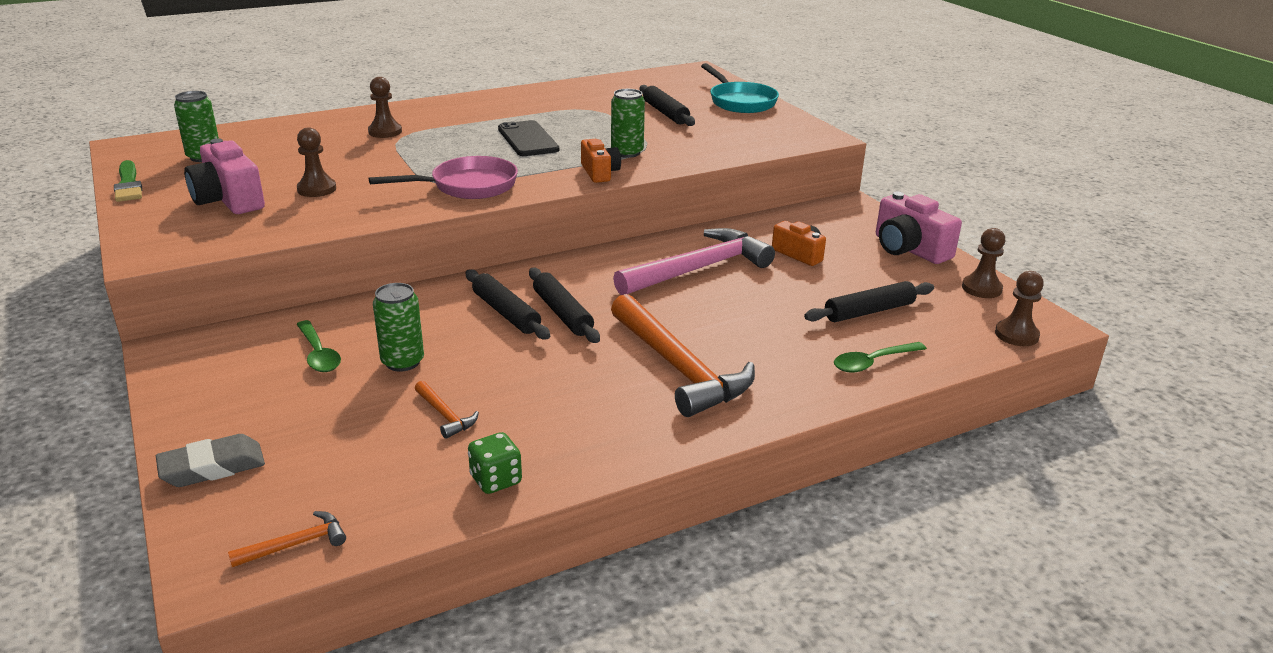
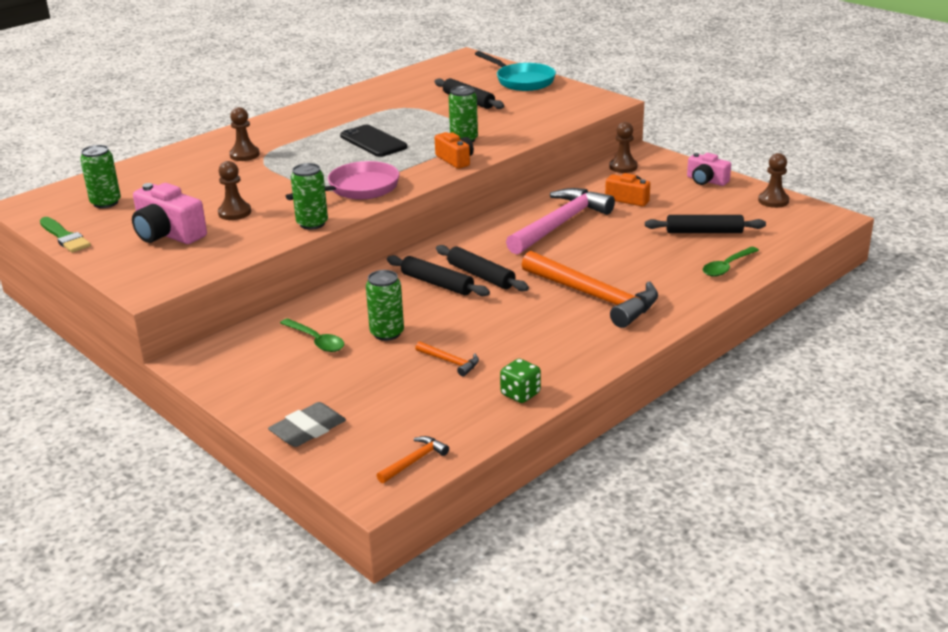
camera: 15 degrees left, 0 degrees up
(384, 215) = (312, 223): none -> green can
(869, 311) = (704, 232): black rolling pin -> black rolling pin turned 45 degrees clockwise
(909, 249) = (706, 181): pink camera -> pink camera, size x0.64
(1016, 335) = (813, 229): brown pawn -> brown pawn (623, 167)

